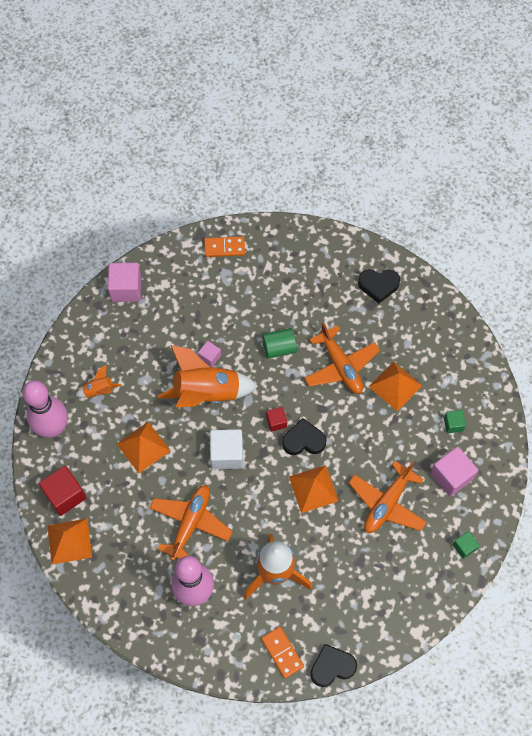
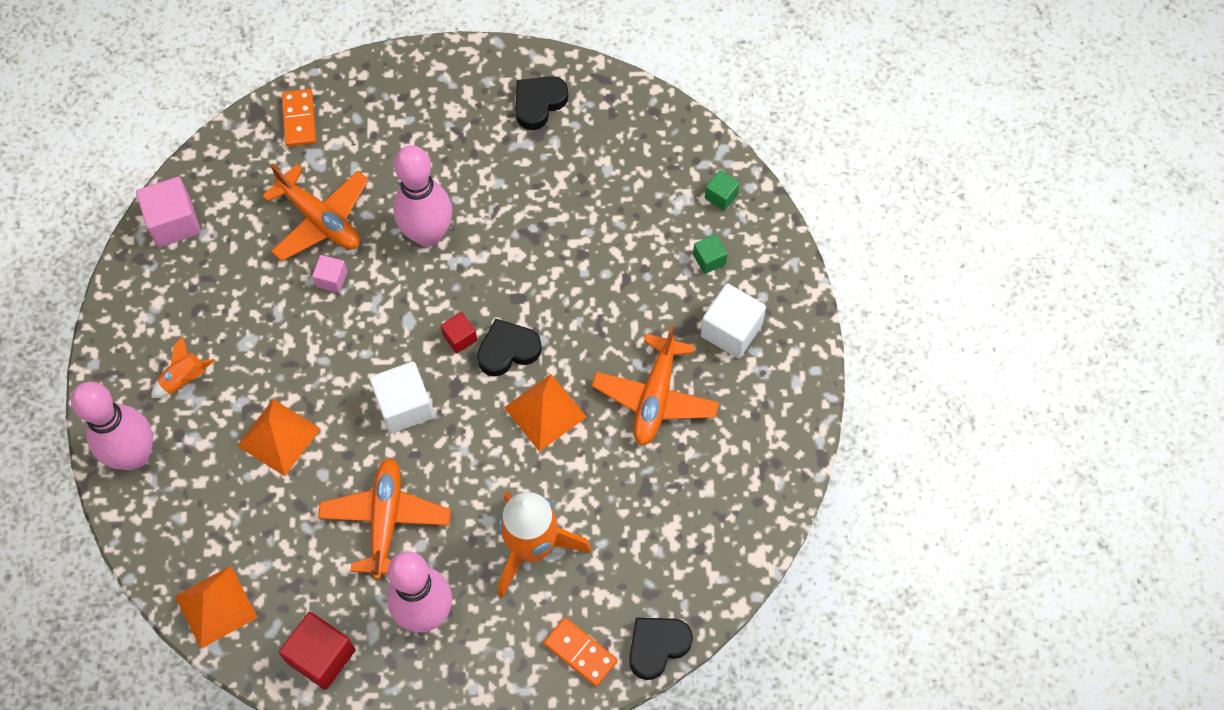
camera: 20 degrees left, 0 degrees up
(65, 495) = (186, 544): red cube -> red cube (321, 656)
(207, 393) = (345, 330): orange rocket -> none
(224, 247) = (299, 119): orange domino -> orange domino turned 75 degrees counterclockwise
(279, 348) = (428, 234): green cylinder -> pink bowling pin
(340, 366) = (524, 231): orange plane -> orange plane (320, 220)
(378, 285) = (539, 103): black heart -> black heart turned 150 degrees clockwise
(395, 386) = (610, 233): orange pyramid -> none
(451, 476) = (731, 330): pink cube -> white cube
(464, 547) = (782, 419): green cube -> green cube (721, 196)

